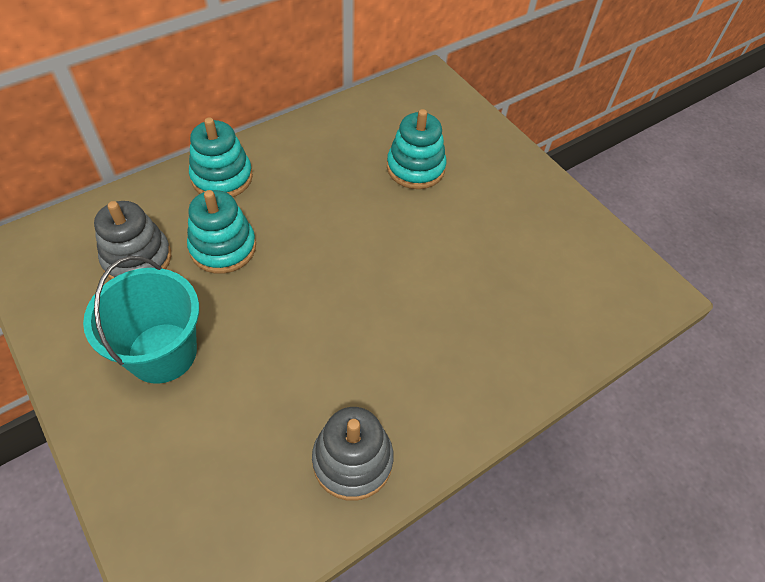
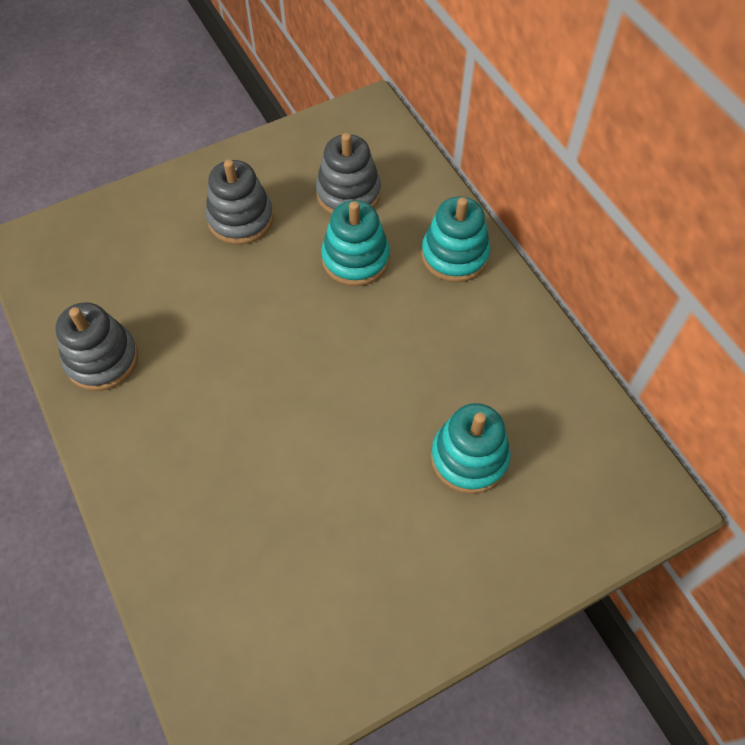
camera: 100 degrees right, 5 degrees up
(162, 353) = (240, 219): turquoise bucket -> grey stacking toy

